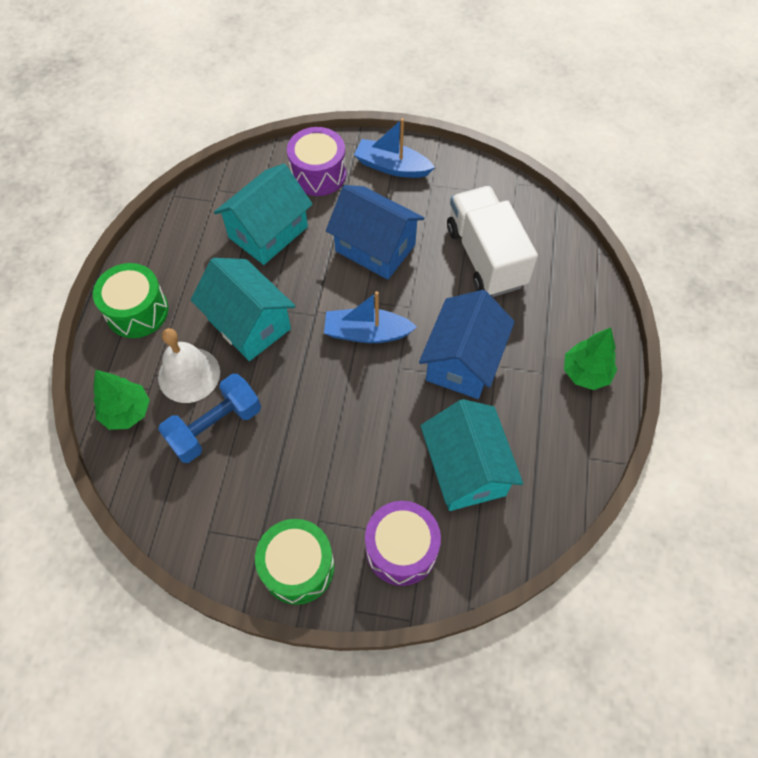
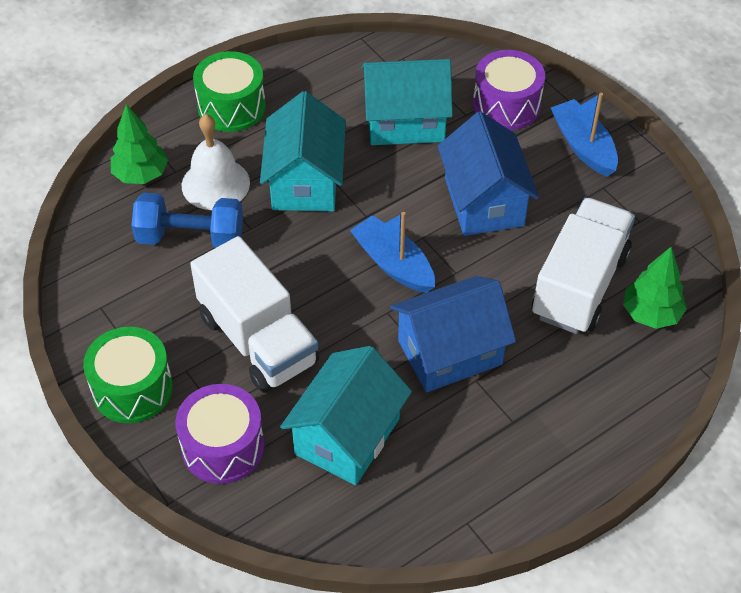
camera: 45 degrees right, 10 degrees down
(341, 457) = (258, 340): none -> white truck
(585, 373) = (554, 455): green tree -> green tree (651, 314)

